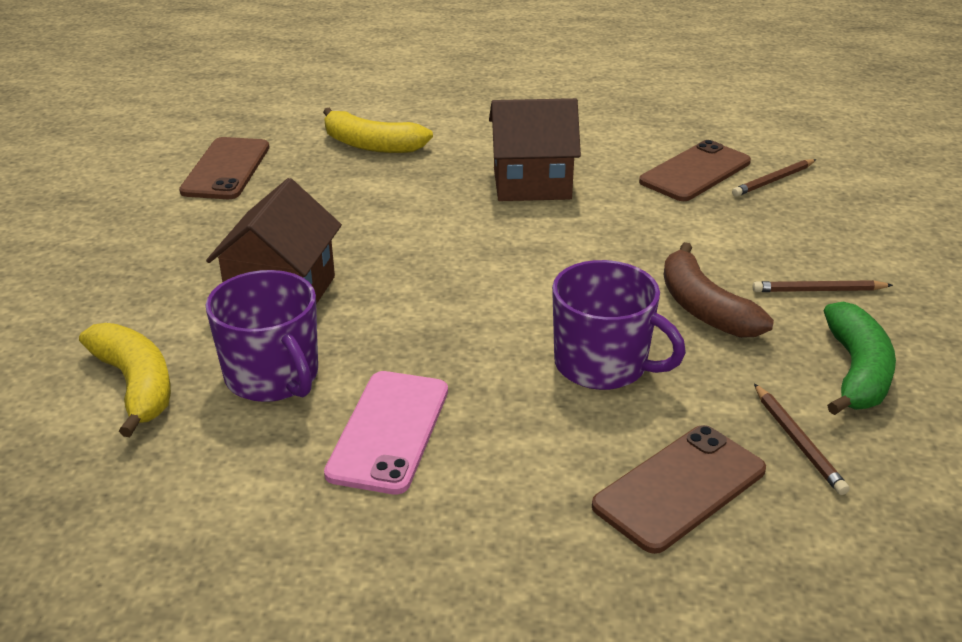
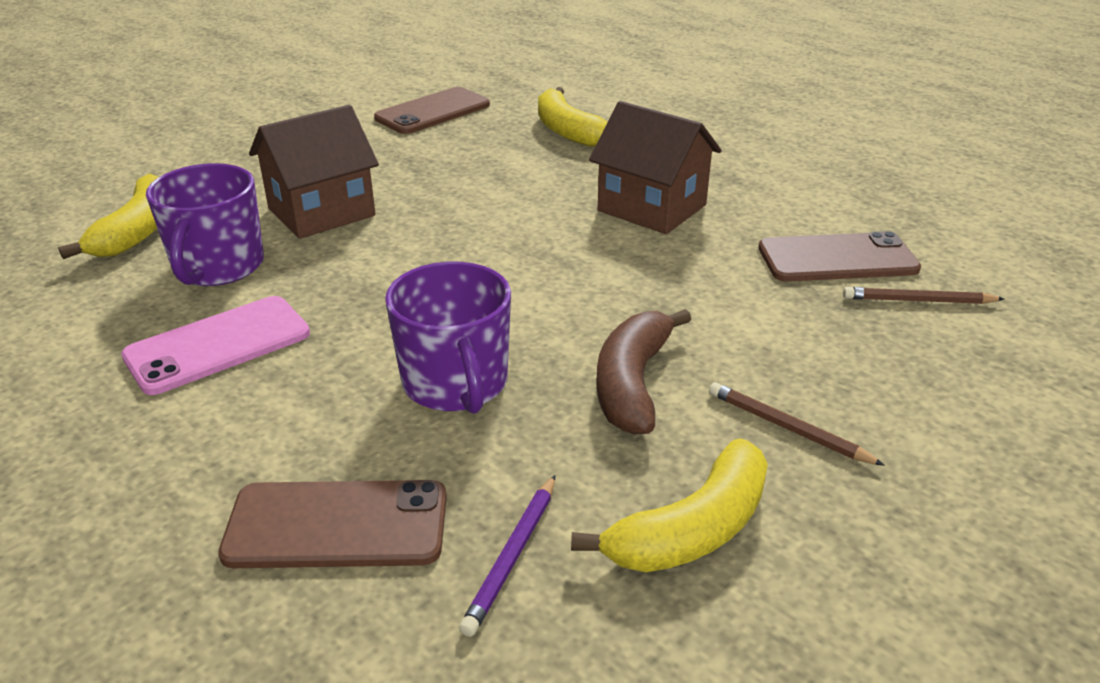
camera: 40 degrees right, 0 degrees up
(798, 442) = (511, 556): brown pencil -> purple pencil
(857, 372) = (692, 529): green banana -> yellow banana

